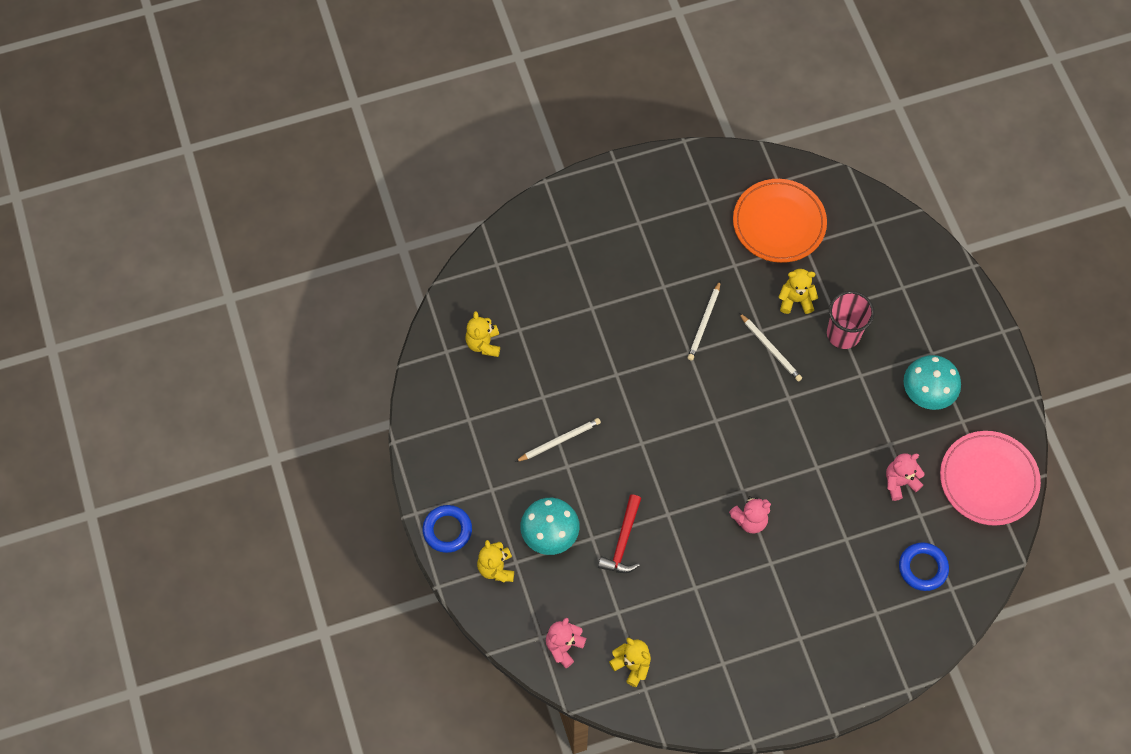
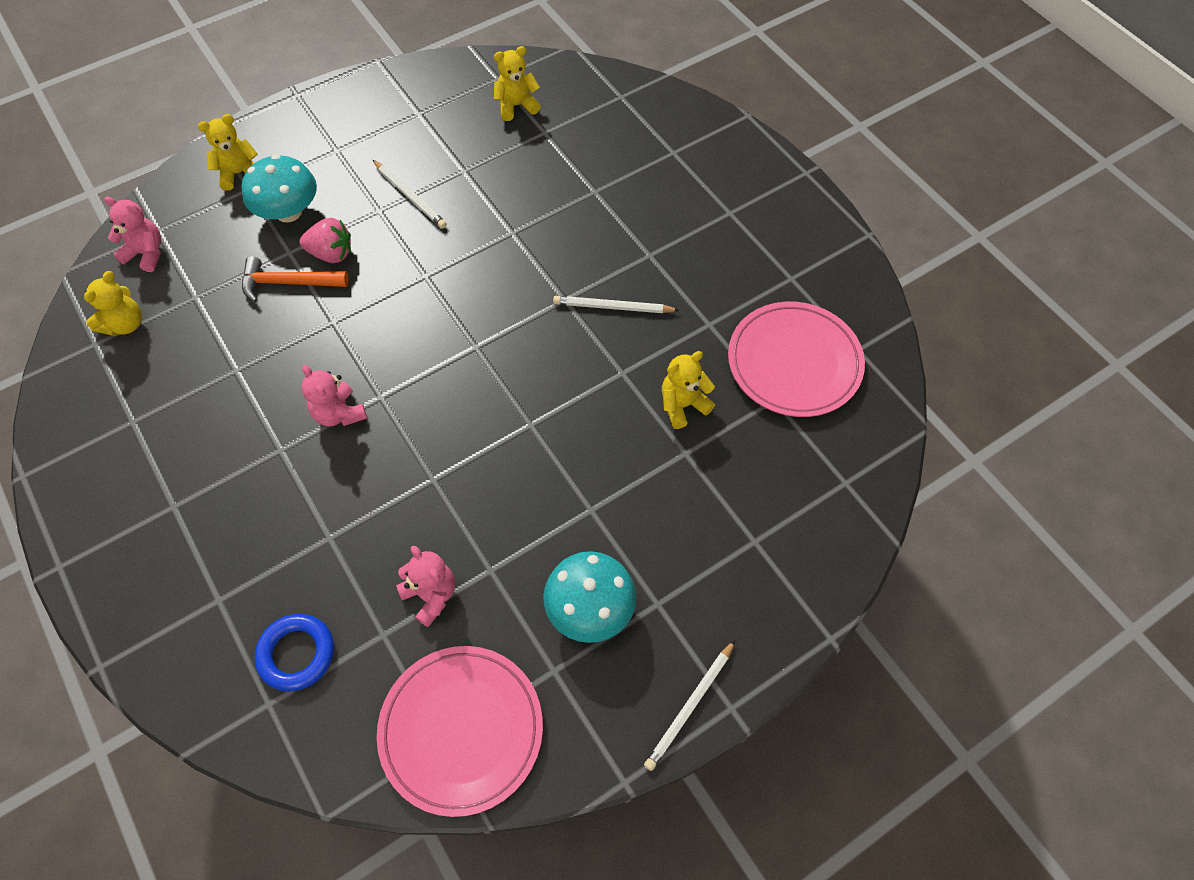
camera: 75 degrees right, 5 degrees down
(447, 530) = (280, 123): blue ring -> none
(602, 507) = (331, 254): none -> pink strawberry
(623, 541) = (288, 283): red hammer -> orange hammer
(770, 348) = (598, 389): white pencil -> white pencil (690, 706)
(779, 223) = (794, 362): orange plate -> pink plate
(796, 300) = (683, 405): yellow teddy bear -> yellow teddy bear turned 105 degrees counterclockwise
(843, 334) = (650, 475): pink cup -> none

